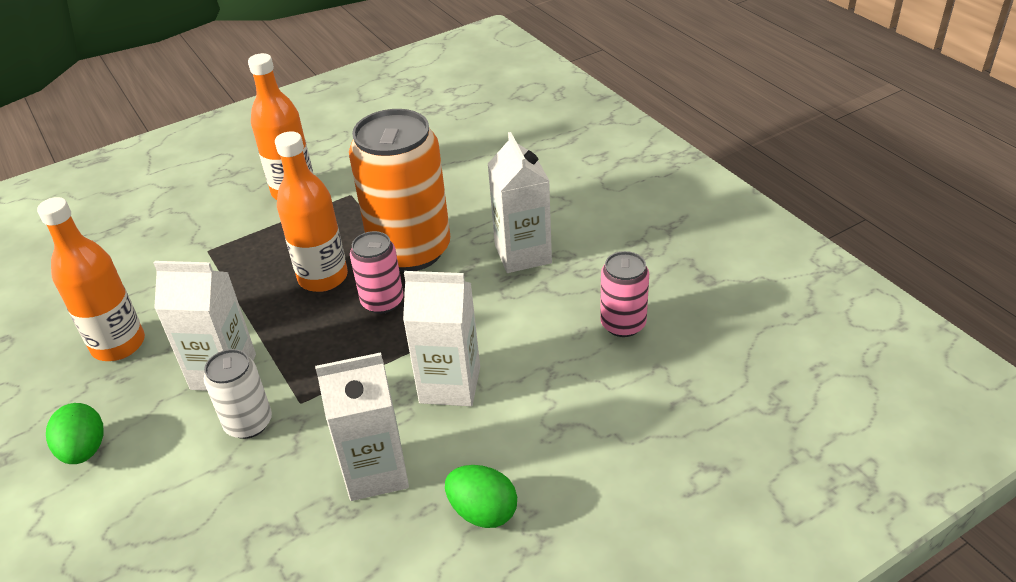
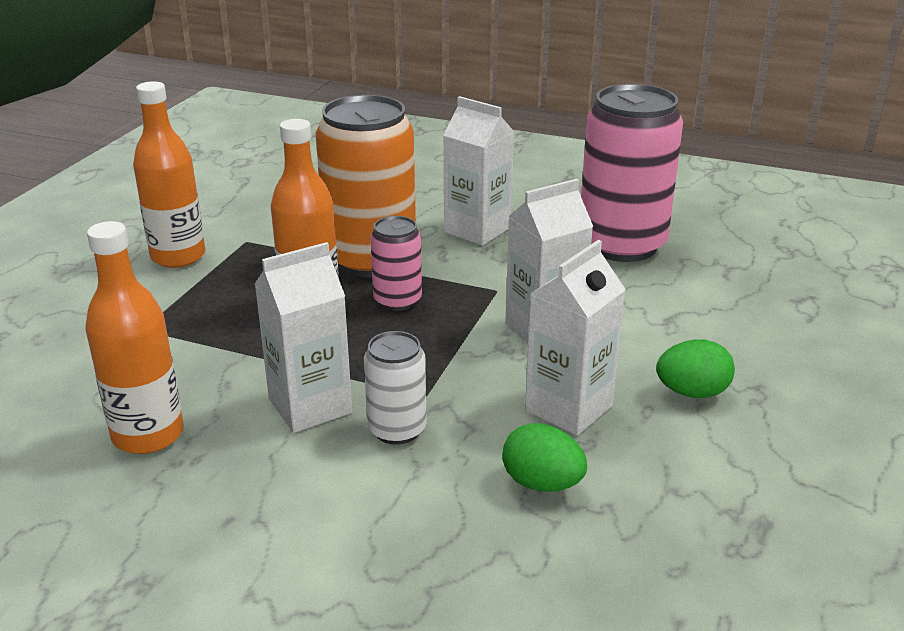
camera: 40 degrees left, 10 degrees down
(84, 450) = (241, 528): green egg -> green egg (542, 483)
(623, 324) = (622, 245): pink can -> pink can, size x2.00

